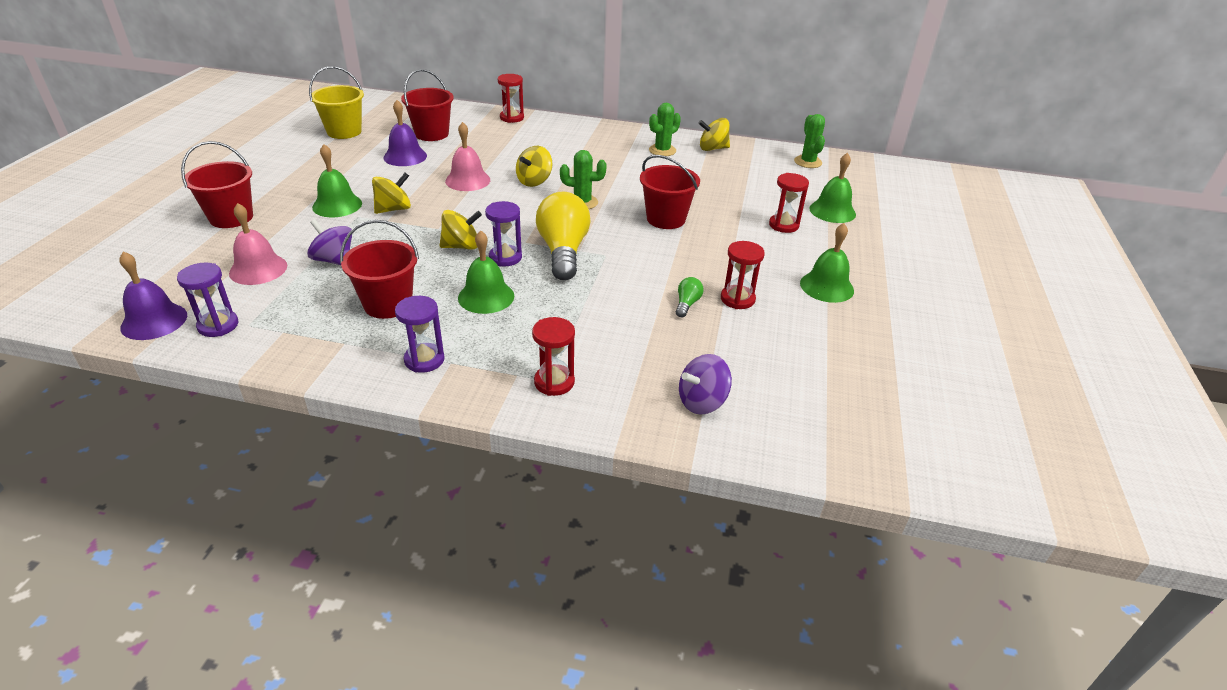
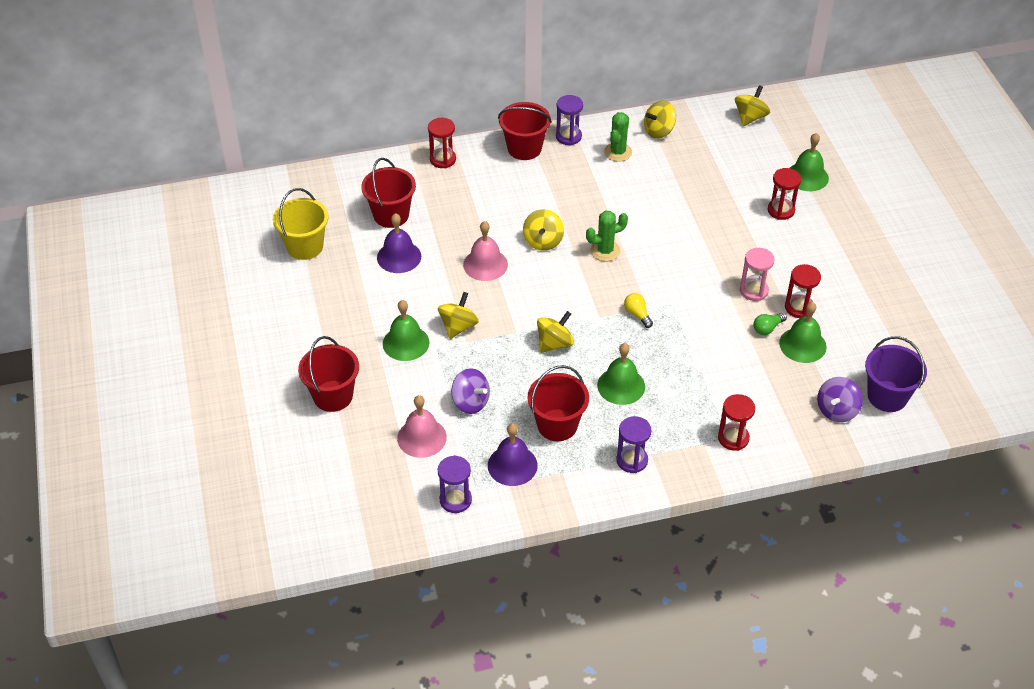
camera: 25 degrees left, 10 degrees up
(154, 321) = (403, 518): purple bell -> purple bell (512, 465)
(334, 260) = (470, 402): purple spinning top -> purple spinning top turned 150 degrees counterclockwise
(505, 257) = (599, 340): purple hourglass -> purple hourglass (568, 136)
(563, 251) = (637, 314): yellow light bulb -> yellow light bulb, size x0.43
(666, 219) = (686, 242): red bucket -> red bucket (524, 148)
(687, 304) = (767, 328): green light bulb -> green light bulb turned 120 degrees counterclockwise
(700, 271) = (753, 291): none -> pink hourglass
(778, 411) = (887, 396): none -> purple bucket
(808, 162) = (750, 117): green cactus -> yellow spinning top
(826, 286) = (852, 267): green bell -> green bell (802, 345)

